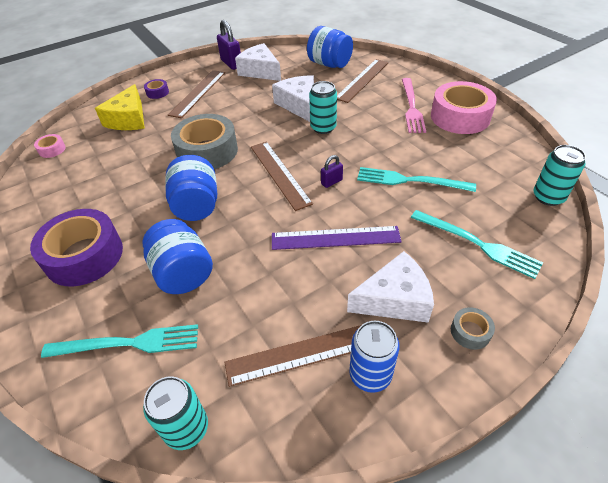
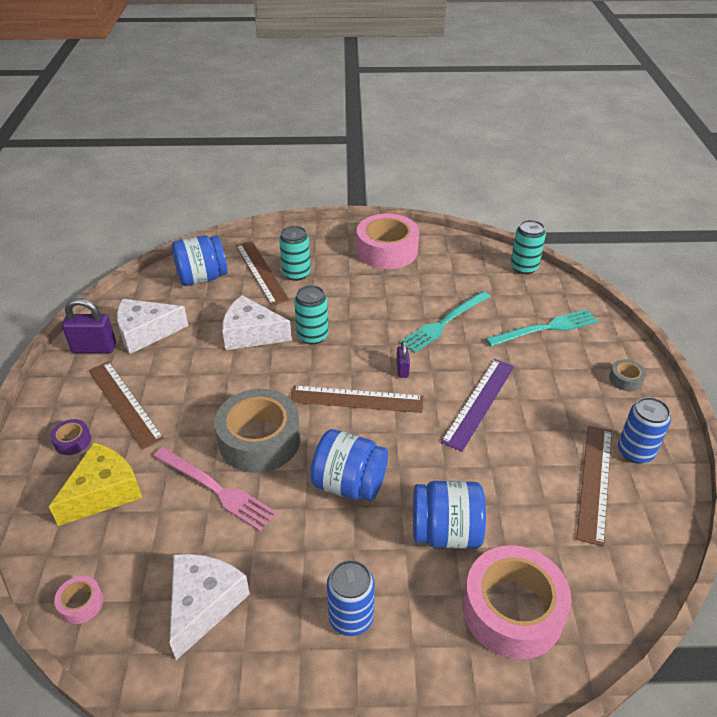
camera: 60 degrees left, 5 degrees down
(84, 256) = (351, 618): purple tape -> blue can
(128, 119) = (104, 492): yellow cheese -> yellow cheese turned 90 degrees counterclockwise
(128, 343) = (512, 610): turquoise fork -> pink tape
(186, 428) = (631, 592): turquoise can -> turquoise can (296, 273)
(394, 299) = (572, 402): white cheese -> white cheese (203, 604)
(411, 107) = (342, 267): pink fork -> pink fork (216, 489)

